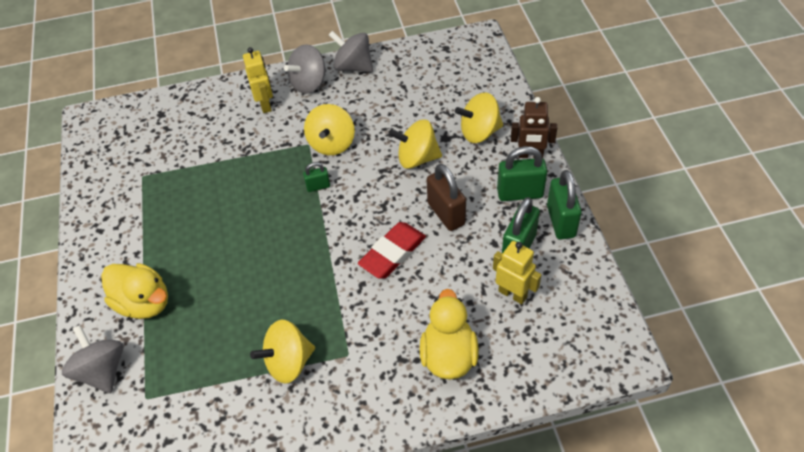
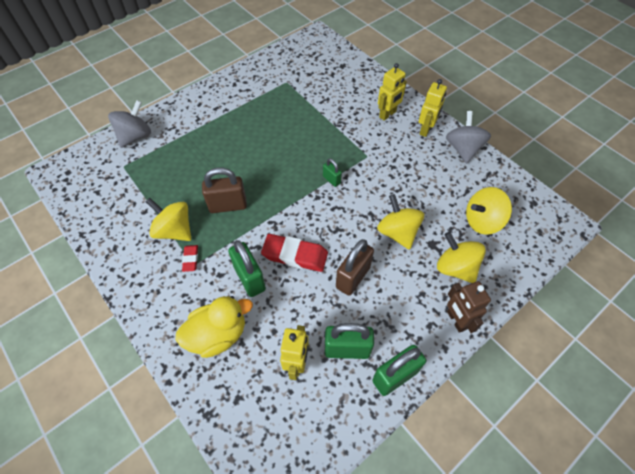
camera: 60 degrees right, 5 degrees up
(144, 303) = (190, 131): yellow duck -> none
(288, 296) = (228, 206): none -> brown padlock
(309, 83) = (426, 130): grey spinning top -> yellow robot
(332, 143) = (377, 170): yellow spinning top -> yellow spinning top (482, 221)
(339, 356) = (190, 259): none -> red eraser
(520, 193) = (407, 328): green padlock -> green padlock (249, 278)

